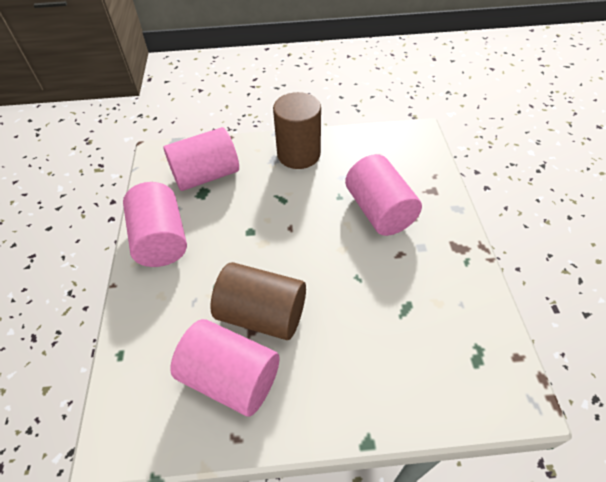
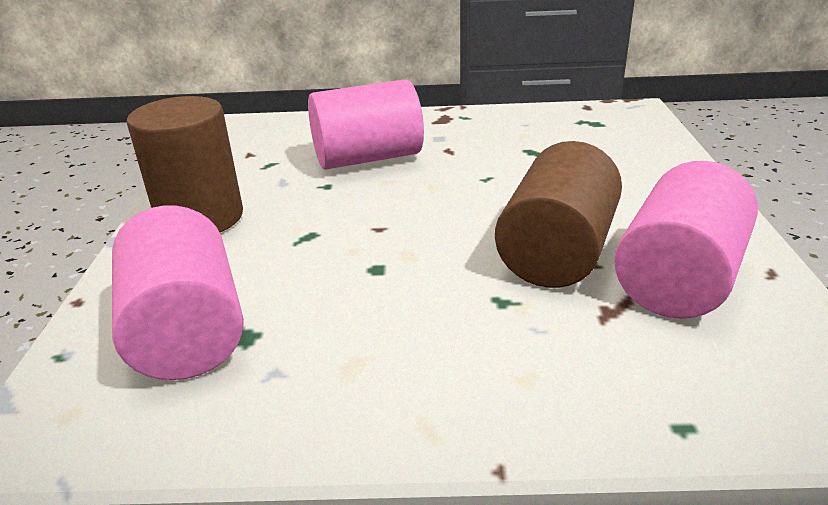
camera: 85 degrees left, 20 degrees down
(161, 239) = (368, 391): pink cylinder -> none

